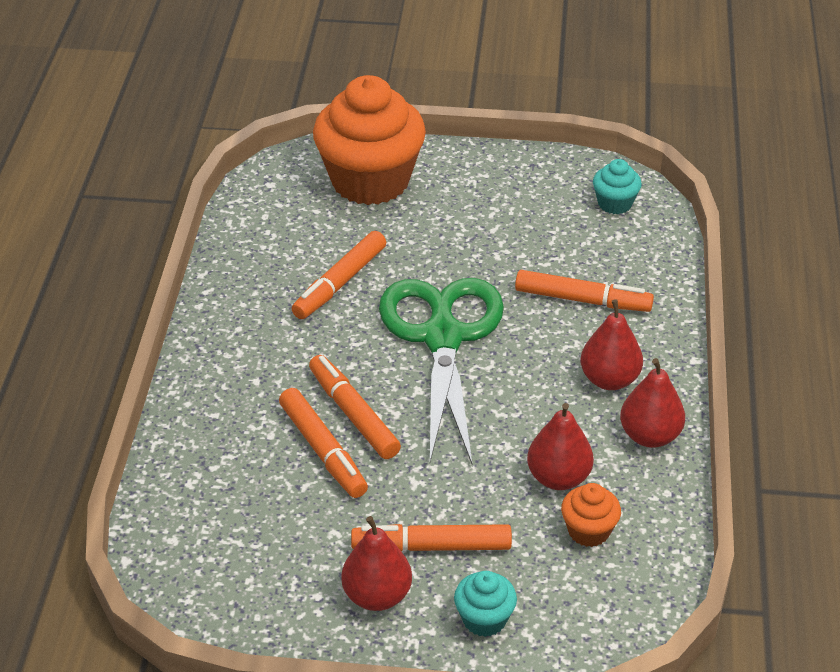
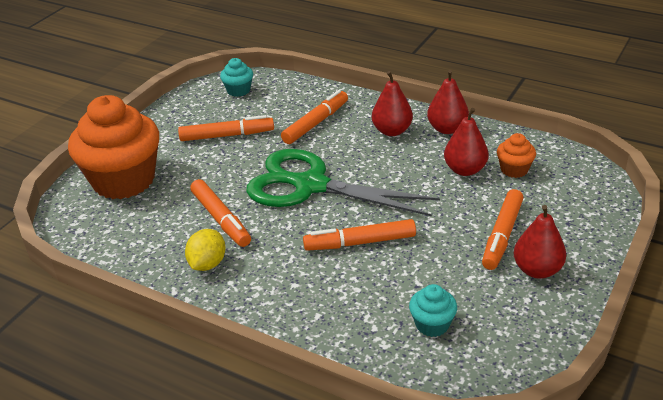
camera: 65 degrees left, 5 degrees down
(259, 300) = (207, 264): none -> yellow lemon
(323, 450) = (388, 265): orange marker -> orange marker (227, 135)
(484, 619) = (572, 228): turquoise cupcake -> turquoise cupcake (432, 324)

